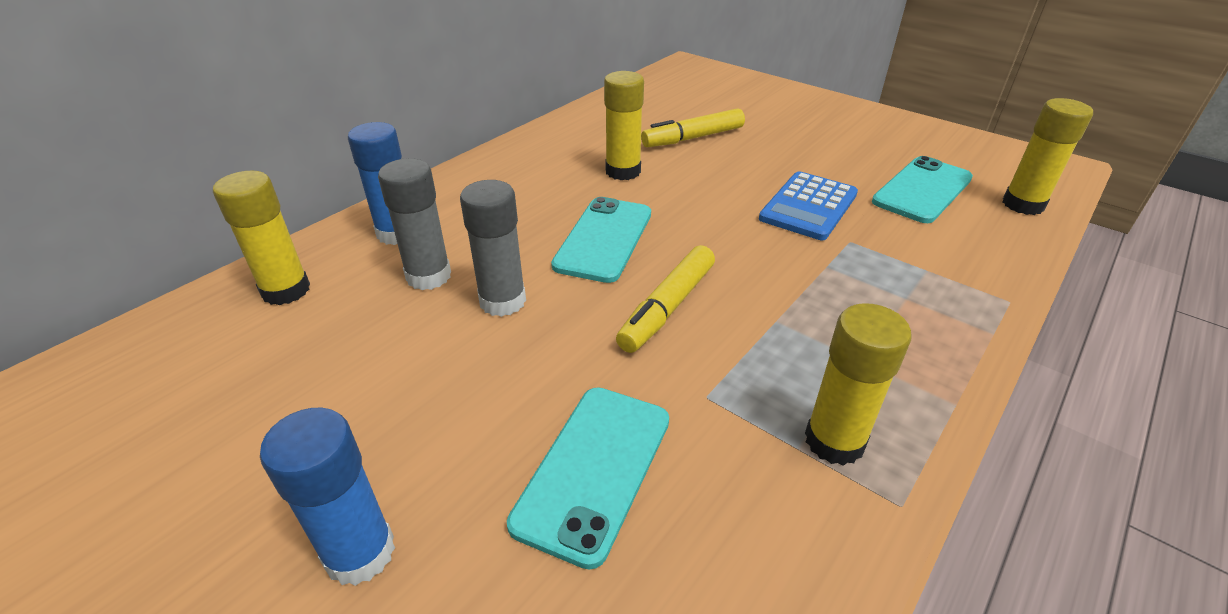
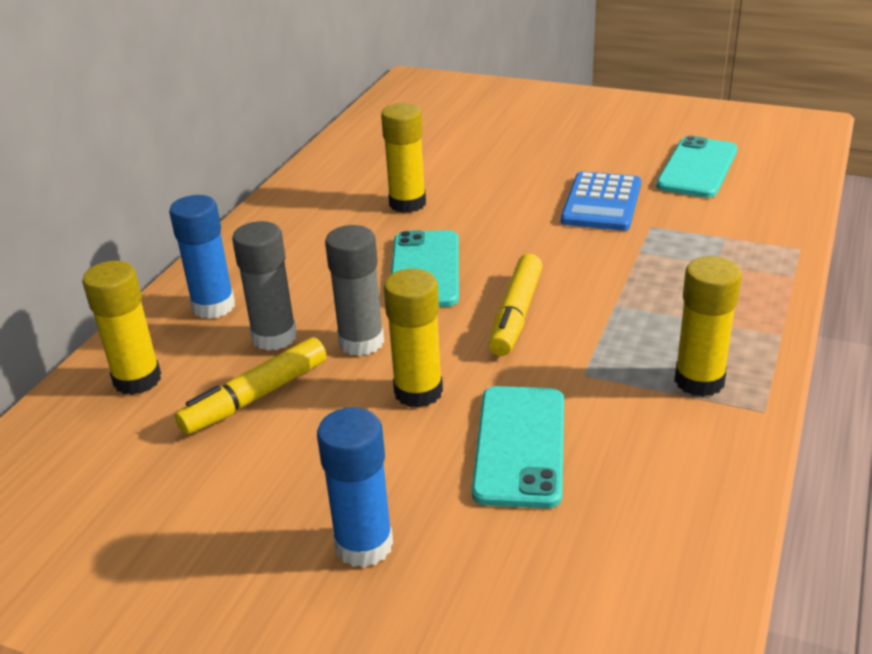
camera: 15 degrees left, 5 degrees down
(693, 138) = (460, 157): yellow marker -> yellow marker (256, 396)
(1023, 204) = (787, 165): yellow glue stick -> yellow glue stick (418, 392)

